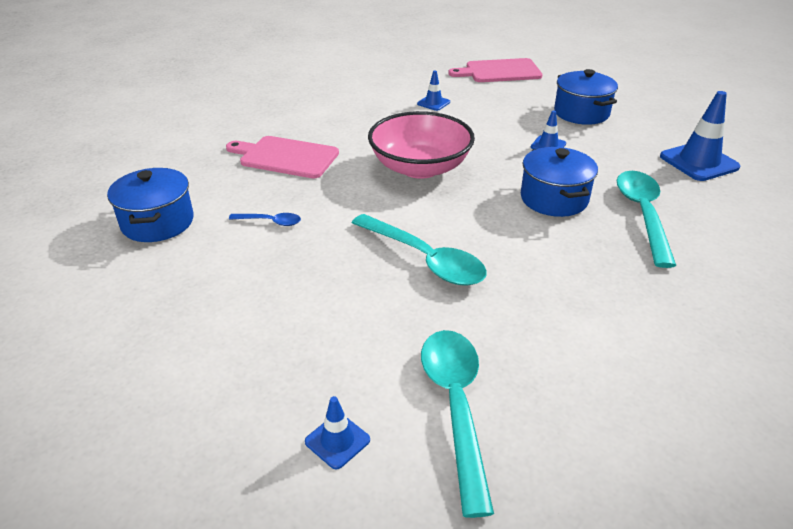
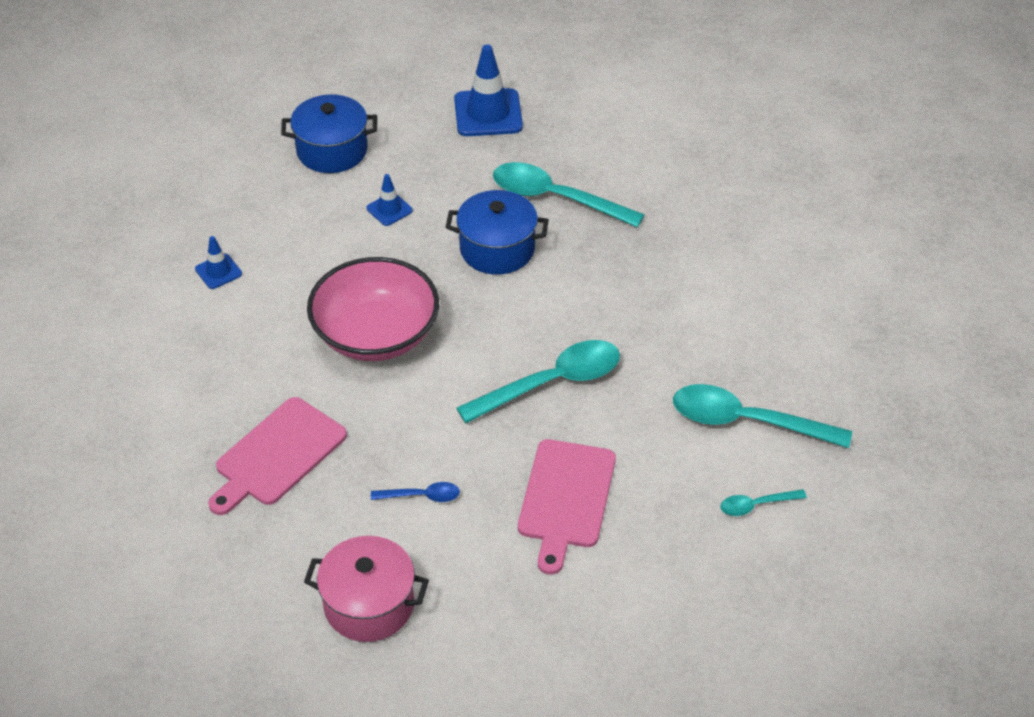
camera: 70 degrees left, 10 degrees up
(158, 222) = (369, 605): blue pot -> pink pot
(270, 222) = (421, 496): blue spoon -> blue spoon turned 60 degrees clockwise
(337, 441) = (756, 505): blue traffic cone -> turquoise spoon
(499, 71) = (168, 175): pink cutting board -> pink cutting board (566, 498)

